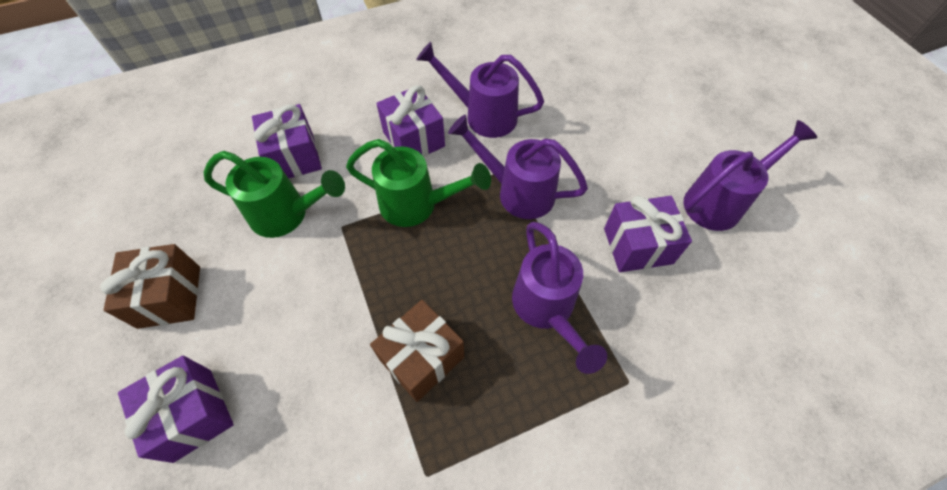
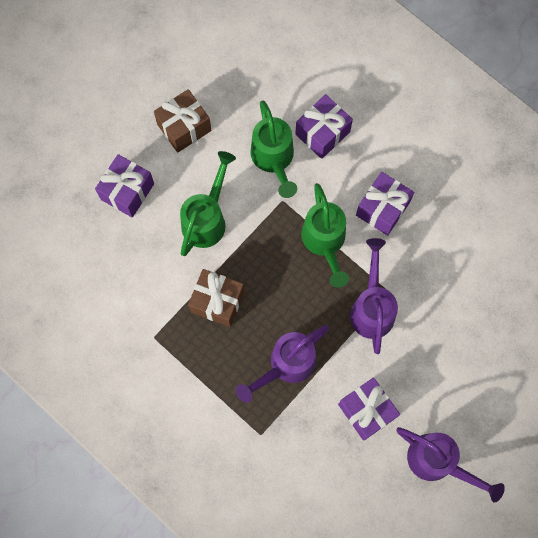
camera: 65 degrees right, 15 degrees up
(305, 322) = (207, 219): none -> green watering can
(483, 116) = (433, 250): purple watering can -> none

